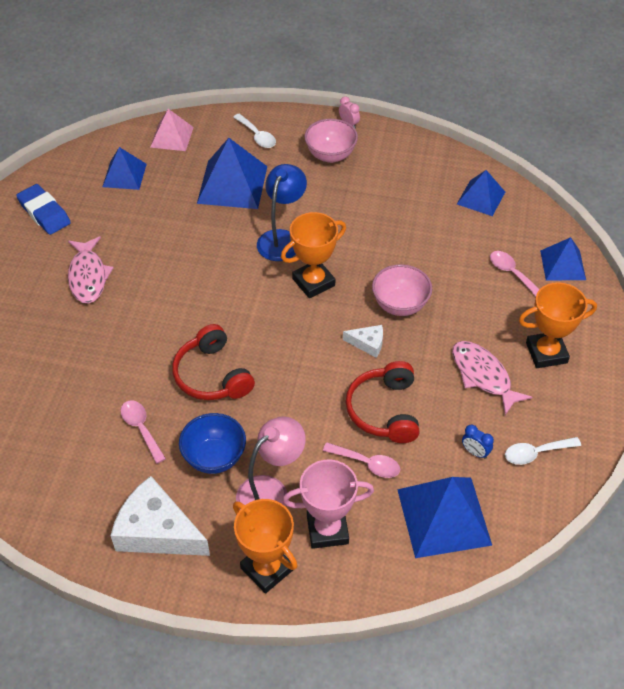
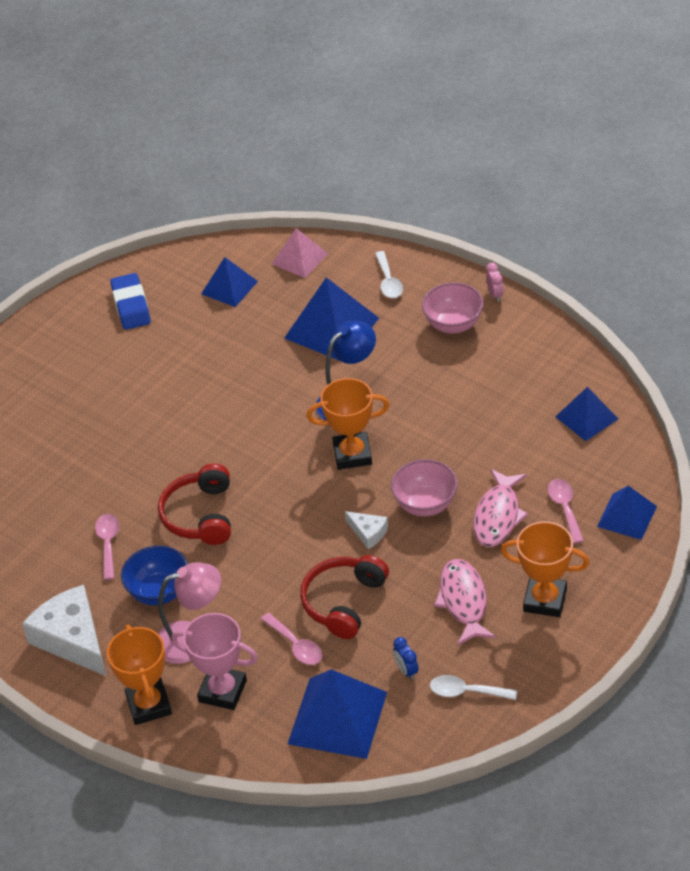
camera: 30 degrees right, 5 degrees down
(88, 276) = (138, 383): pink fish -> pink fish (498, 516)

